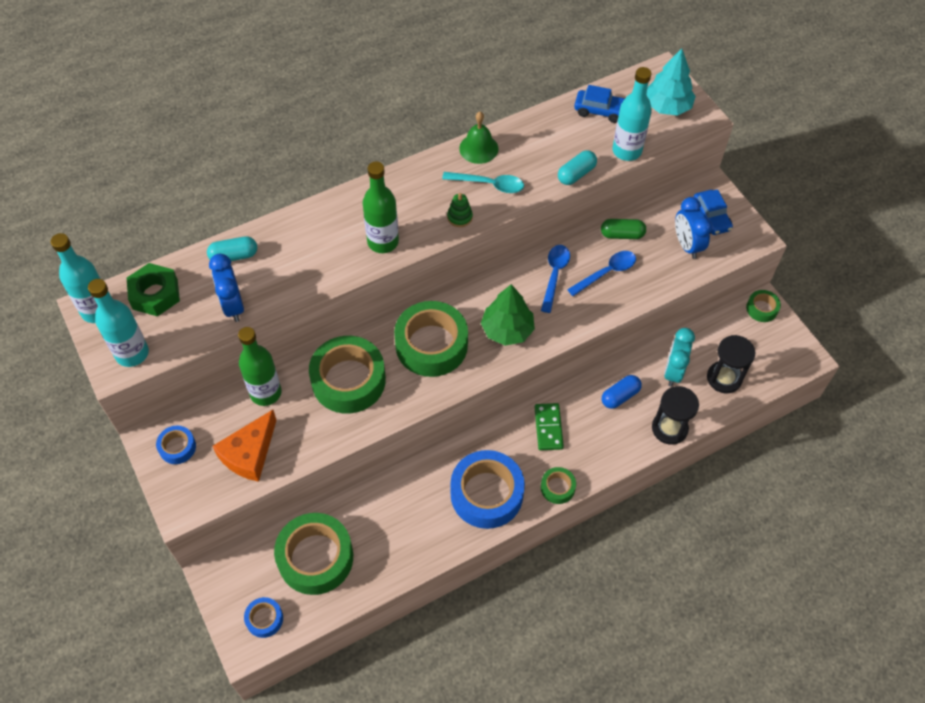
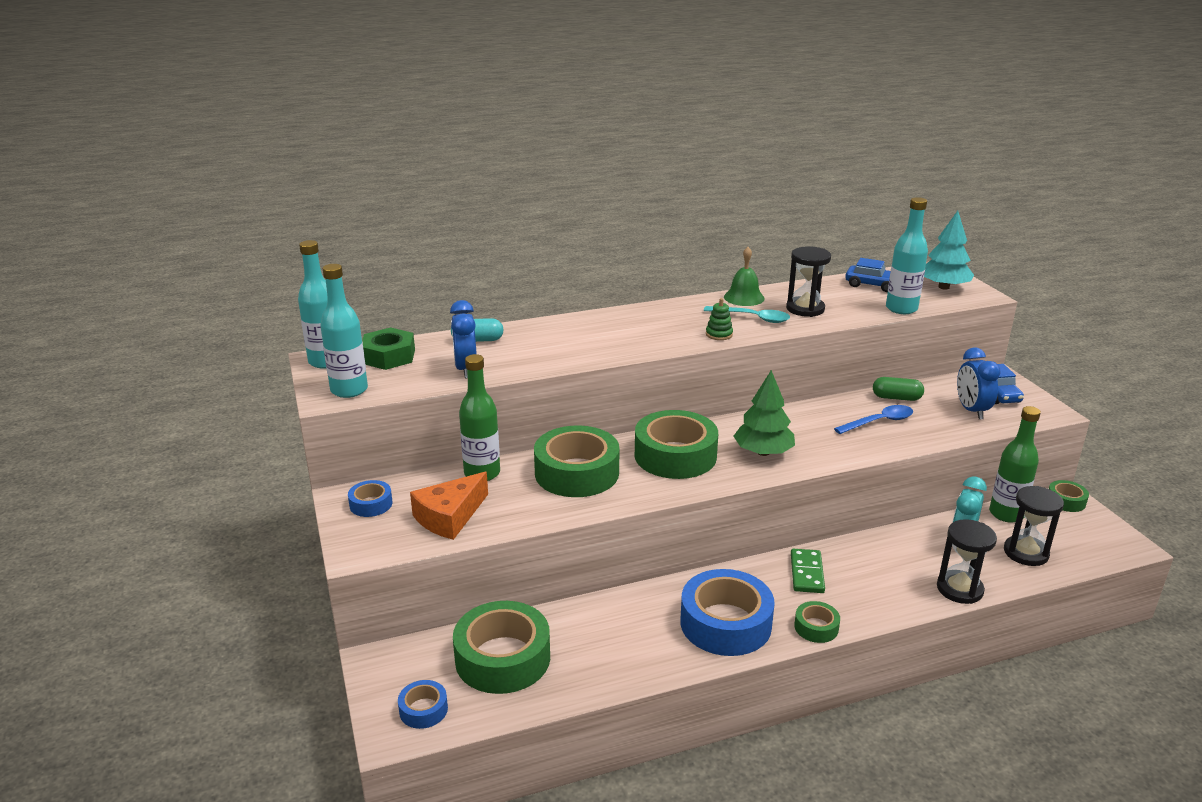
camera: 10 degrees right, 30 degrees down
(383, 242) = (634, 343): green bottle -> green bottle (1006, 514)
(537, 162) = (805, 309): none -> black hourglass
(554, 275) = (820, 419): blue spoon -> none
(576, 174) = (846, 318): turquoise capsule -> none
(620, 396) = (896, 555): blue capsule -> none

